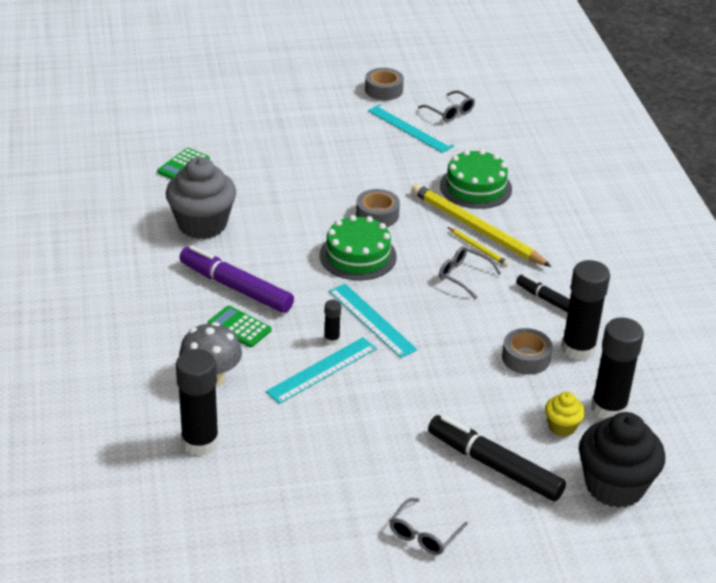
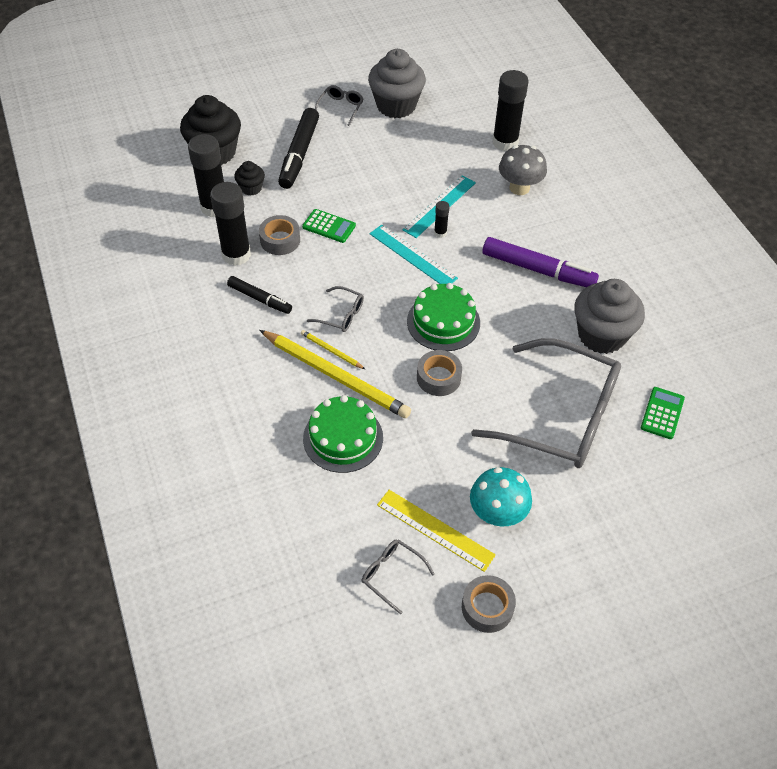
camera: 170 degrees right, 15 degrees up
(239, 327) = (518, 233): green calculator -> green calculator (329, 226)
(275, 175) = (561, 416): none -> grey glasses
(337, 526) = (396, 106): none -> grey cupcake
(357, 130) = (497, 514): none -> turquoise mushroom
(410, 128) = (435, 529): turquoise ruler -> yellow ruler
(494, 466) = (299, 154): black marker -> black marker turned 75 degrees clockwise
(562, 426) = (251, 188): yellow cupcake -> black cupcake

